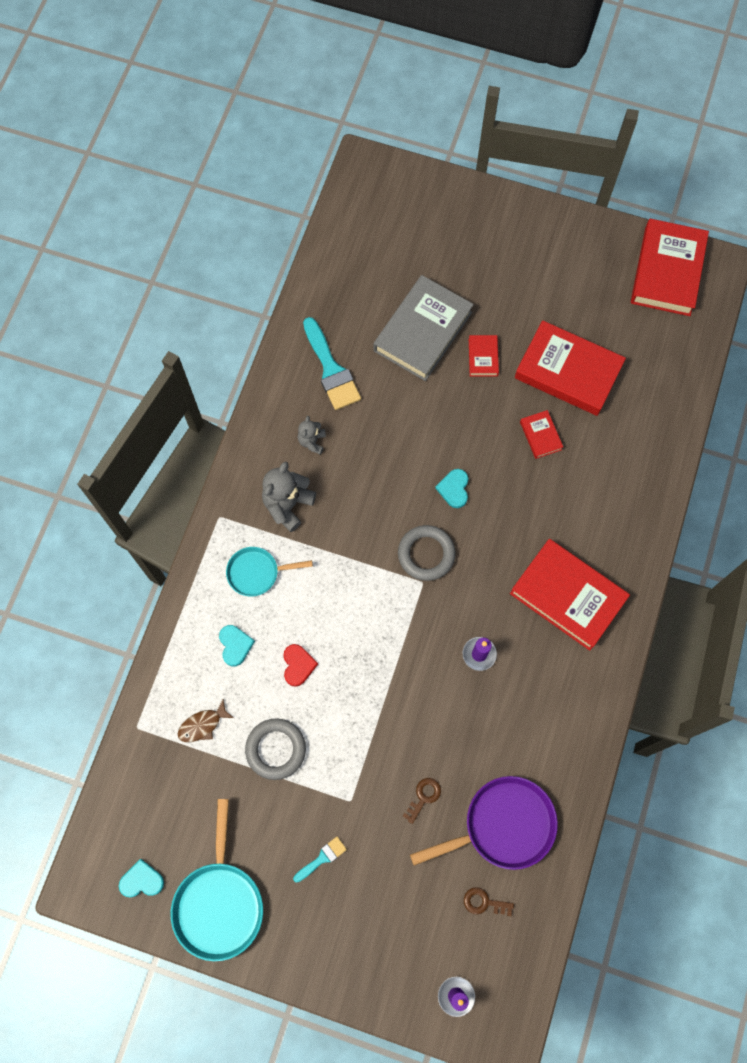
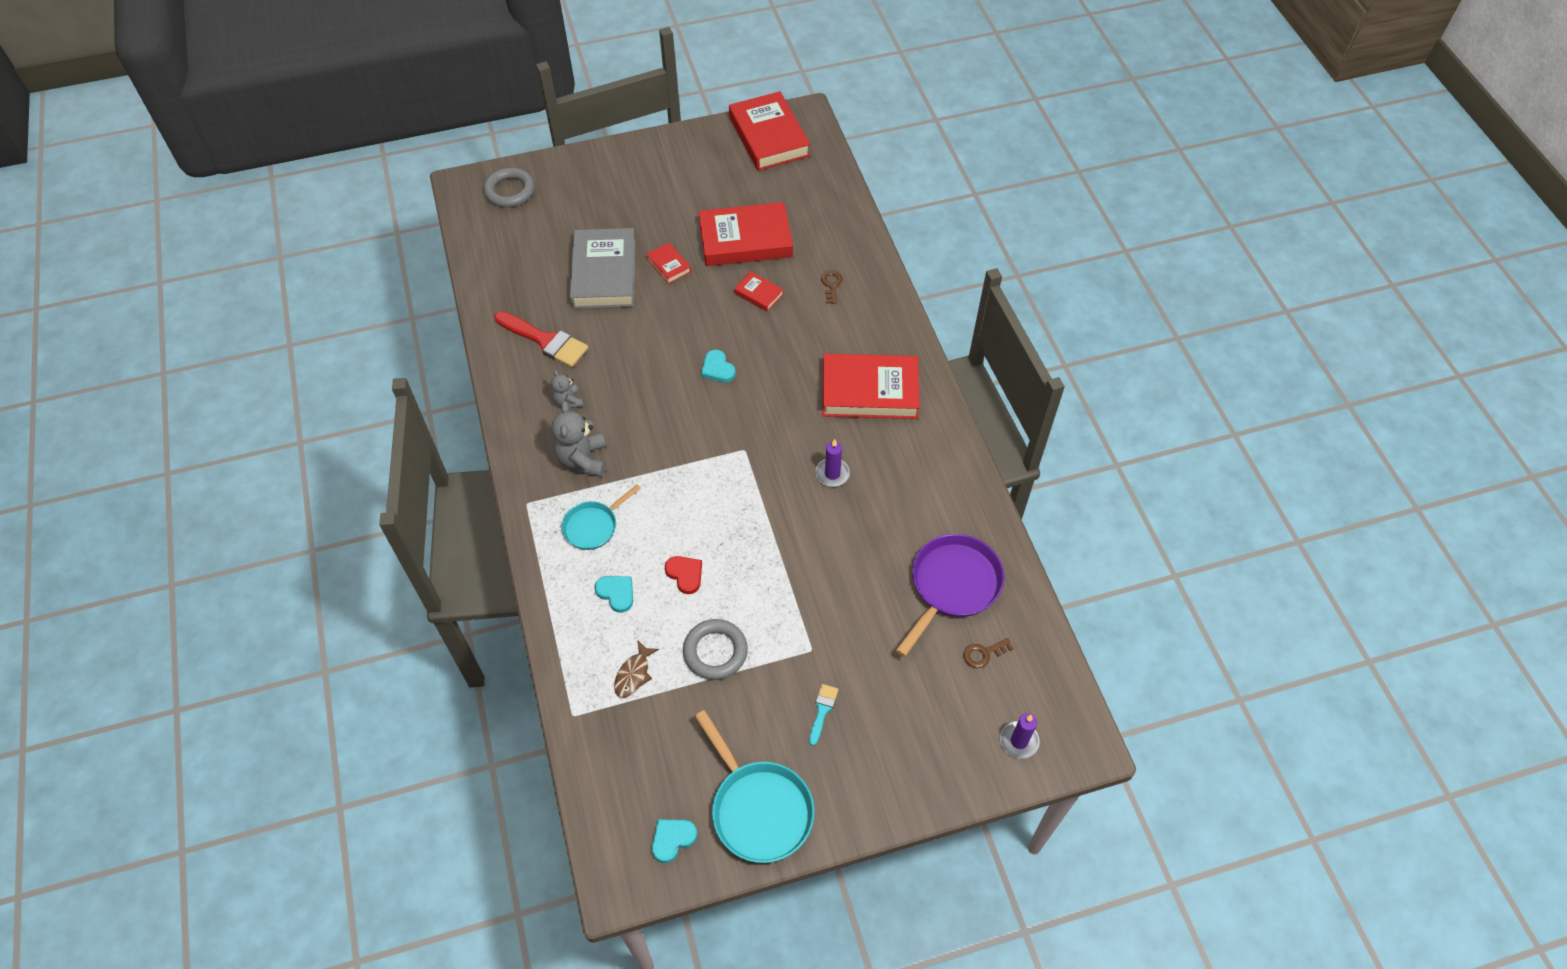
camera: 35 degrees left, 15 degrees down
(331, 370) = (545, 341): turquoise brush -> red brush
(423, 797) = (871, 607): brown key -> brown key (831, 285)
(426, 554) = (731, 428): grey ring -> grey ring (510, 191)

